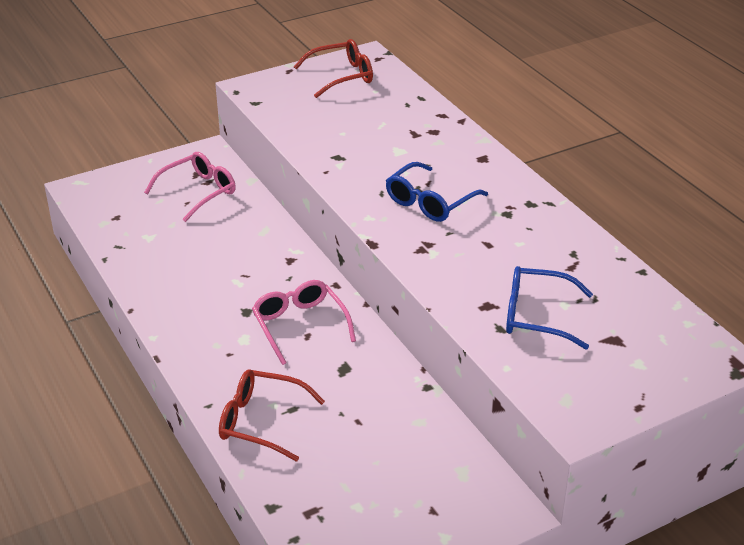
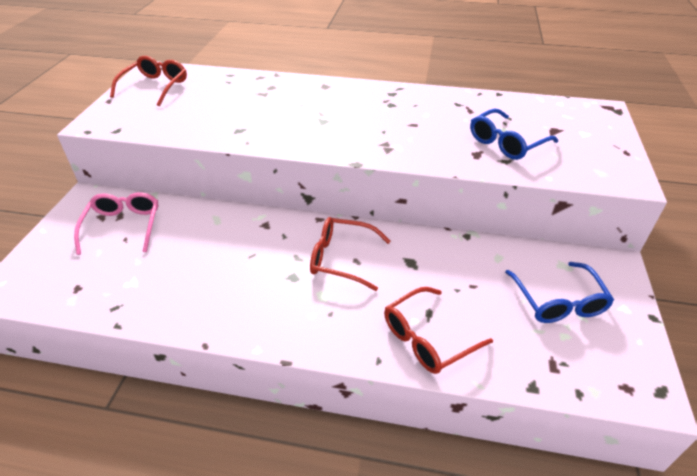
camera: 50 degrees left, 5 degrees up
(299, 325) = (340, 258): pink glasses -> red glasses
(429, 202) = (342, 123): blue glasses -> blue glasses (559, 302)

